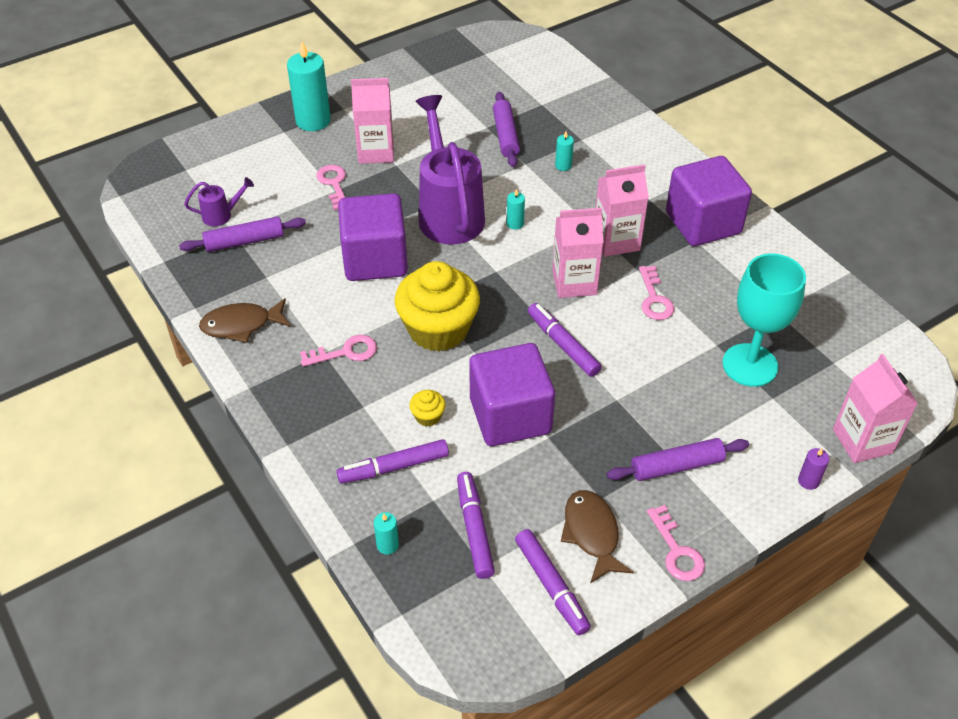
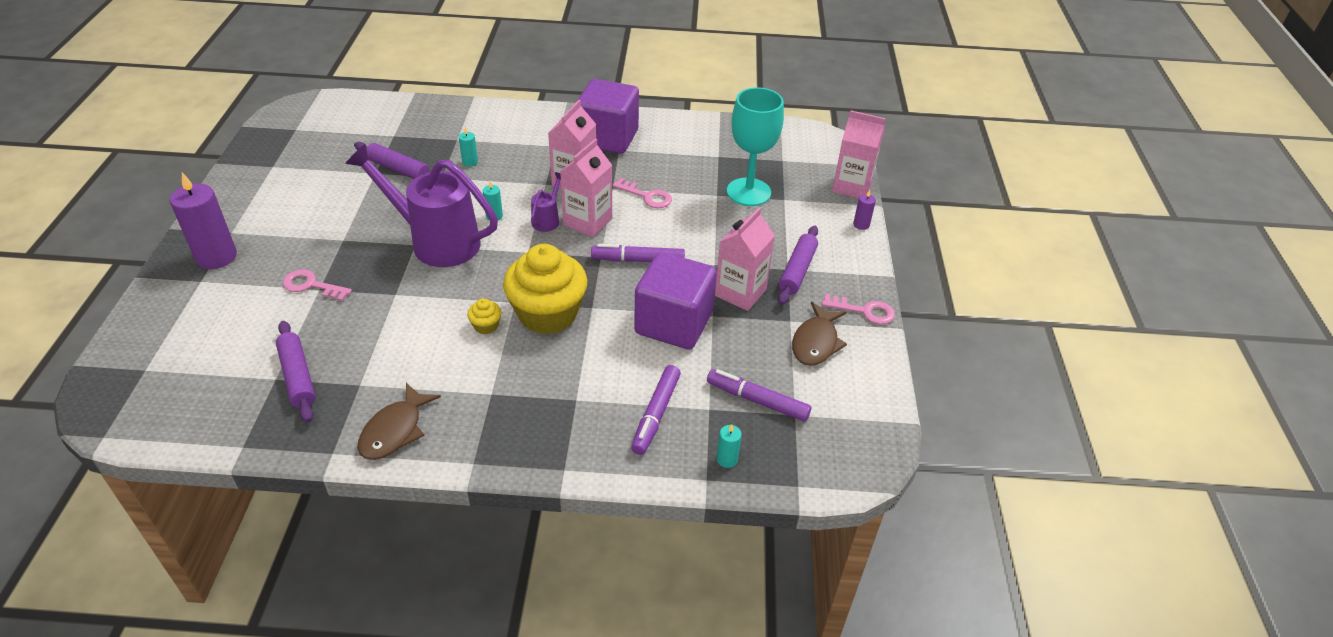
camera: 55 degrees left, 5 degrees down
(221, 215) = (242, 375): purple watering can -> purple watering can (547, 220)
(245, 241) = (298, 376): purple rolling pin -> purple rolling pin turned 45 degrees counterclockwise
(313, 121) = (216, 257): turquoise candle -> purple candle
(345, 352) = (507, 379): pink key -> none
(375, 259) = (430, 308): purple cube -> none
(376, 152) = (311, 242): pink carton -> pink carton (740, 293)
(428, 416) = (627, 367): yellow cupcake -> yellow cupcake (486, 326)
(551, 586) = (841, 388): purple marker -> none
(592, 534) = (816, 342): brown fish -> brown fish turned 90 degrees counterclockwise

